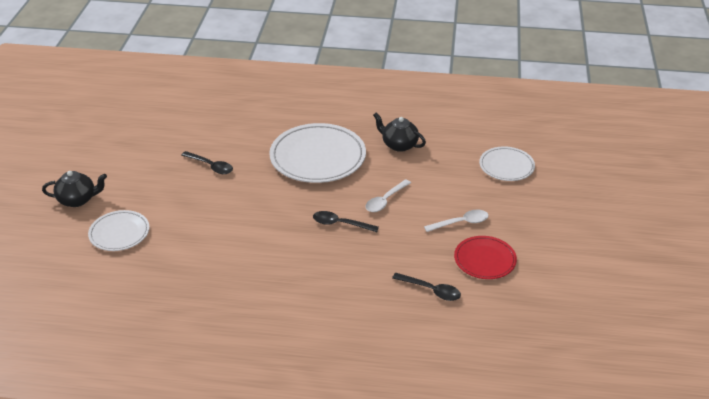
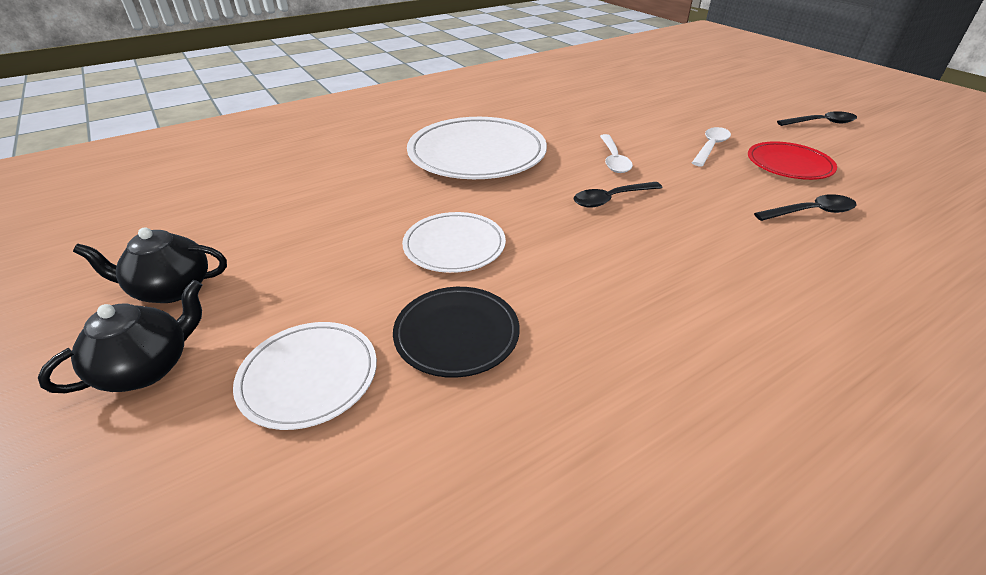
camera: 40 degrees left, 0 degrees up
(182, 247) = (456, 334): none -> black plate
(210, 166) = (351, 214): black spoon -> black spoon (821, 123)
(399, 145) = (541, 116): black teapot -> black teapot (171, 289)
(506, 166) = (657, 97): white plate -> white plate (454, 246)

